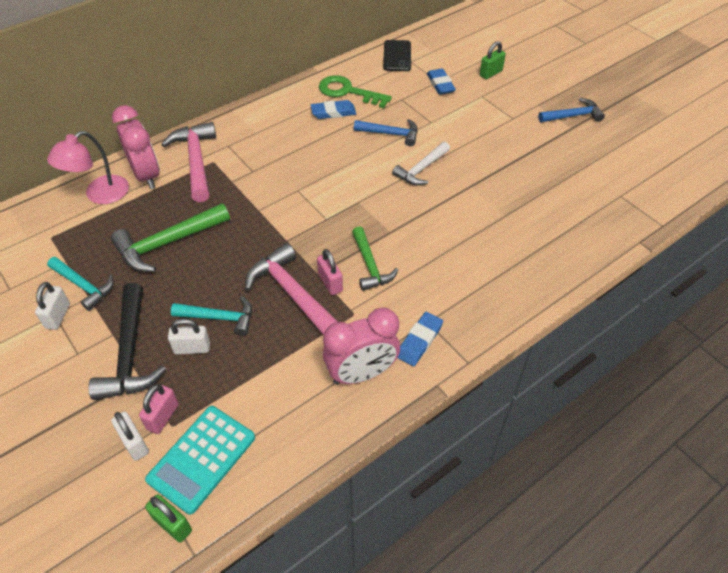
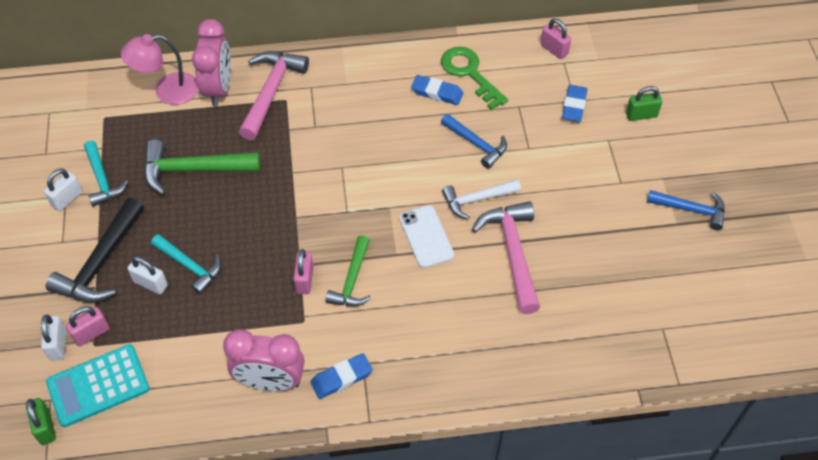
camera: 30 degrees right, 5 degrees up
(292, 293) = (265, 274): pink hammer -> pink hammer (513, 252)
(397, 56) = (554, 49): black phone -> pink padlock
(403, 210) = (426, 236): none -> white phone

